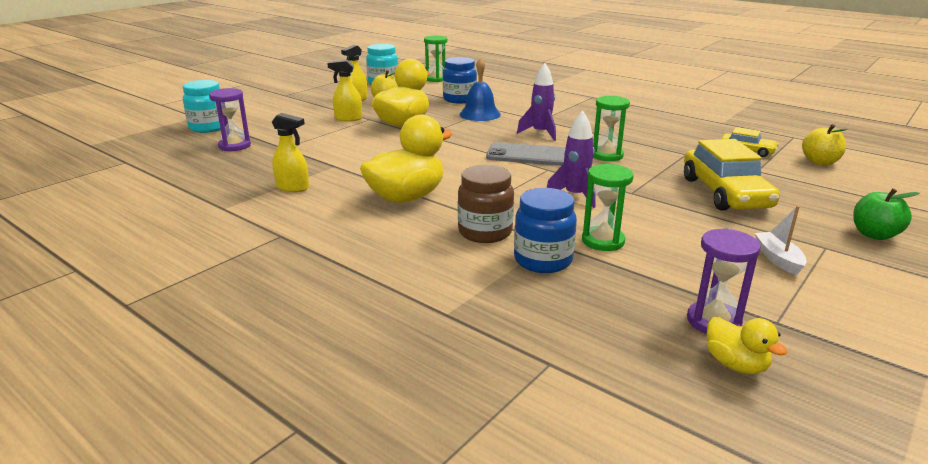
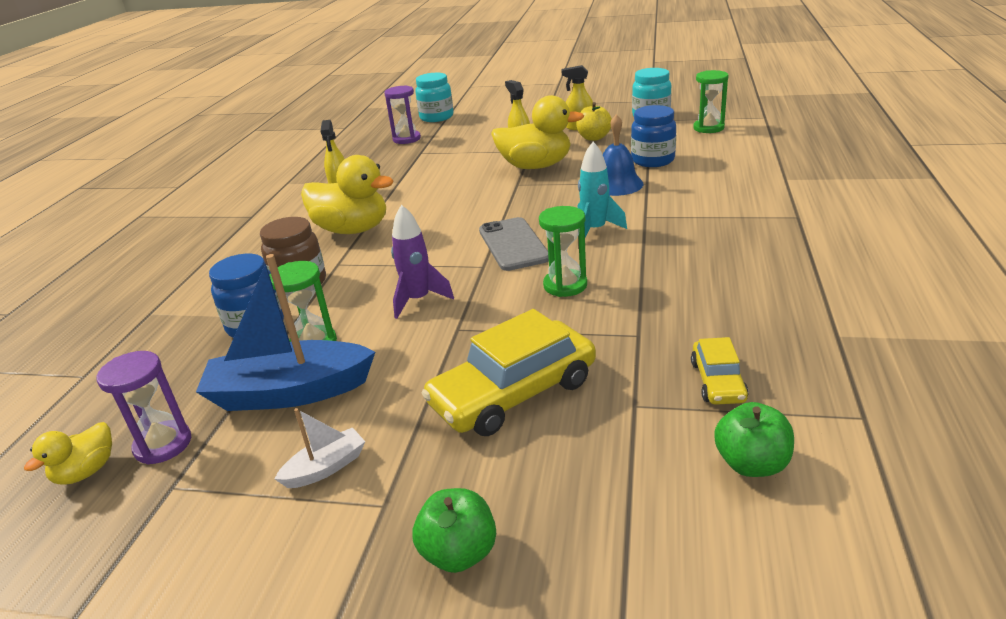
camera: 65 degrees right, 5 degrees up
(540, 133) = (595, 230): purple rocket -> turquoise rocket
(671, 259) = (290, 392): none -> blue boat
(820, 162) = (751, 464): yellow apple -> green apple

